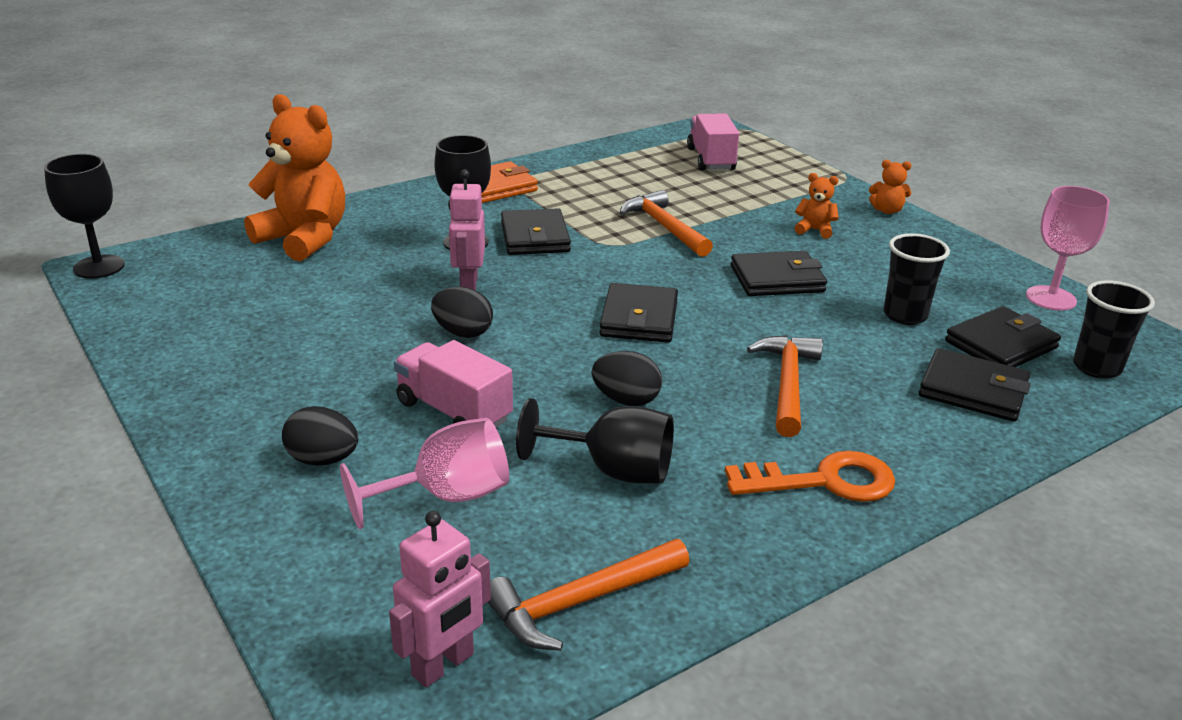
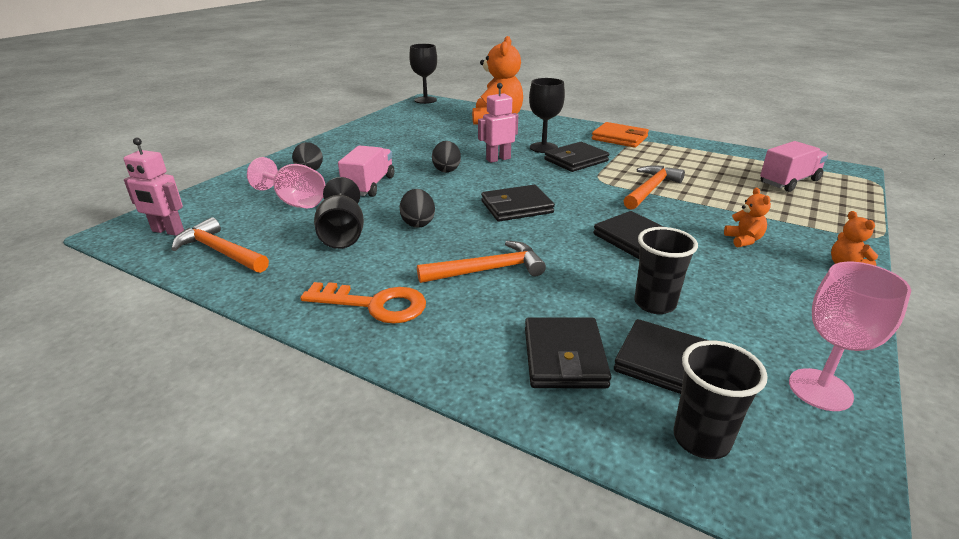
camera: 65 degrees right, 0 degrees up
(823, 481) = (374, 304): orange key -> orange key turned 45 degrees counterclockwise

